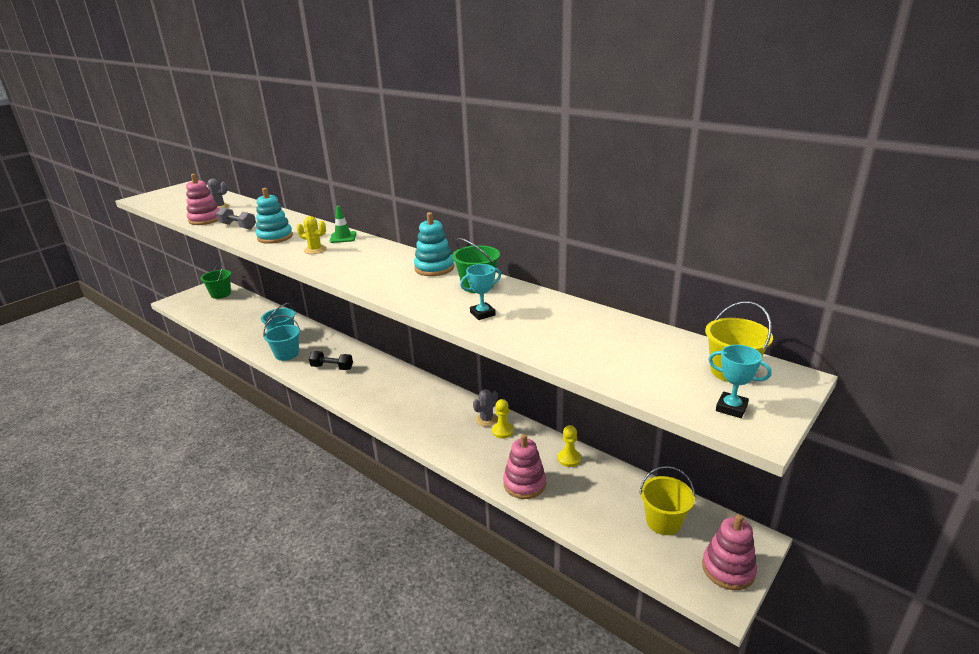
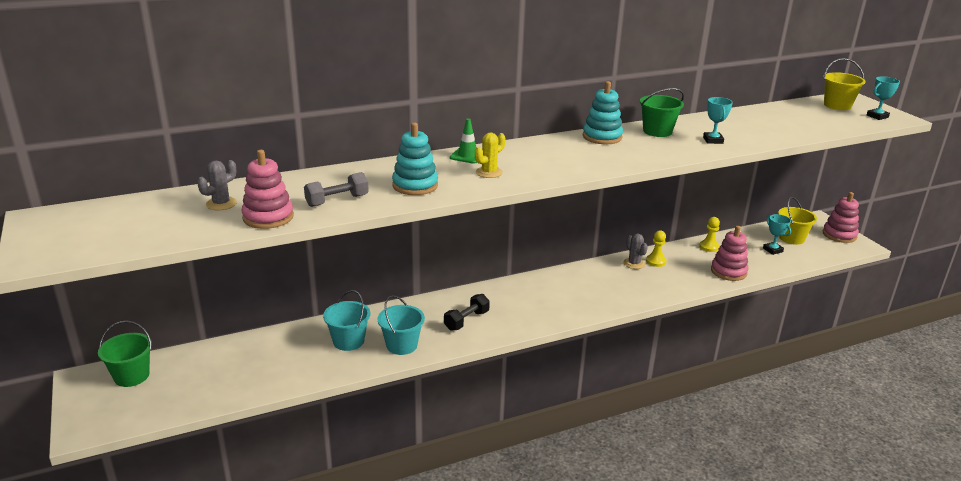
camera: 65 degrees left, 0 degrees up
(612, 510) = (772, 250): none -> turquoise trophy

